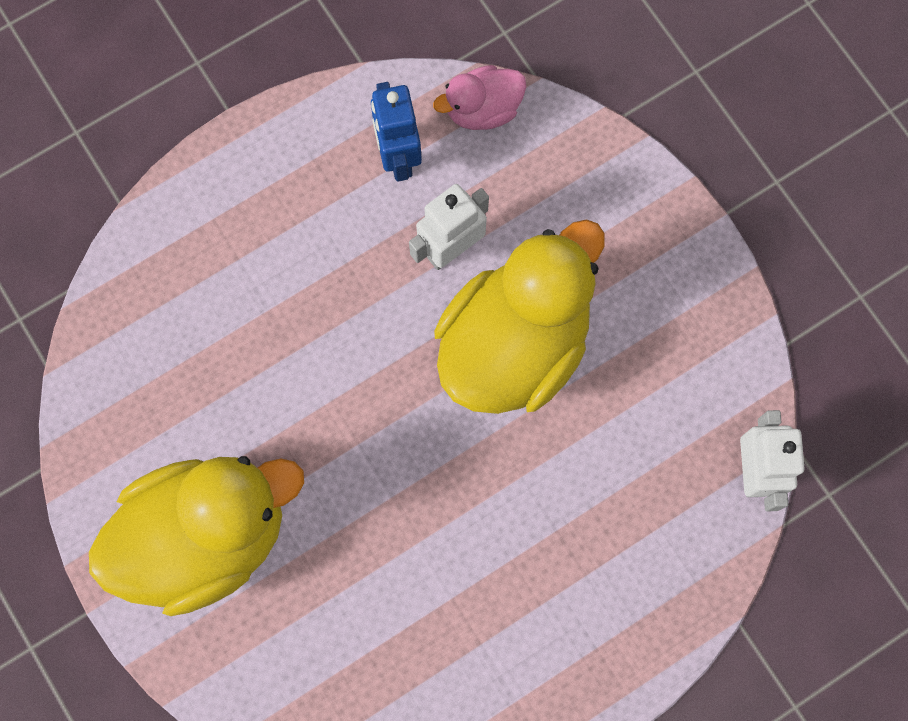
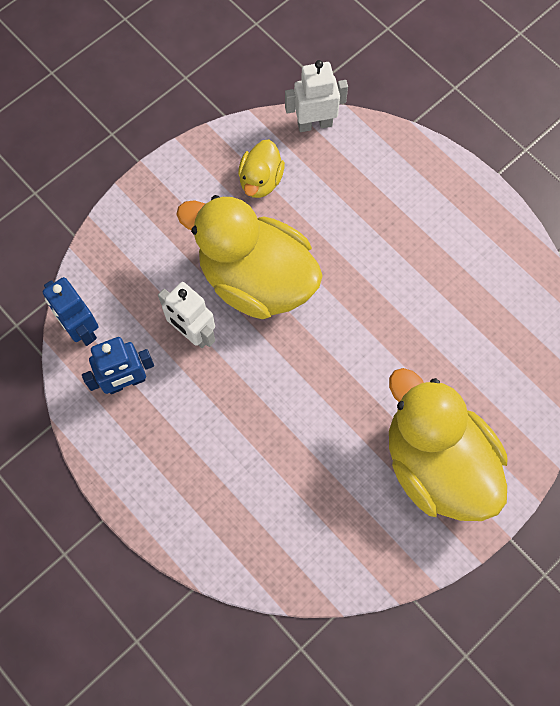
camera: 100 degrees left, 5 degrees down
(482, 109) = (81, 329): pink duck -> blue robot
(669, 376) = (260, 180): none -> yellow duck

